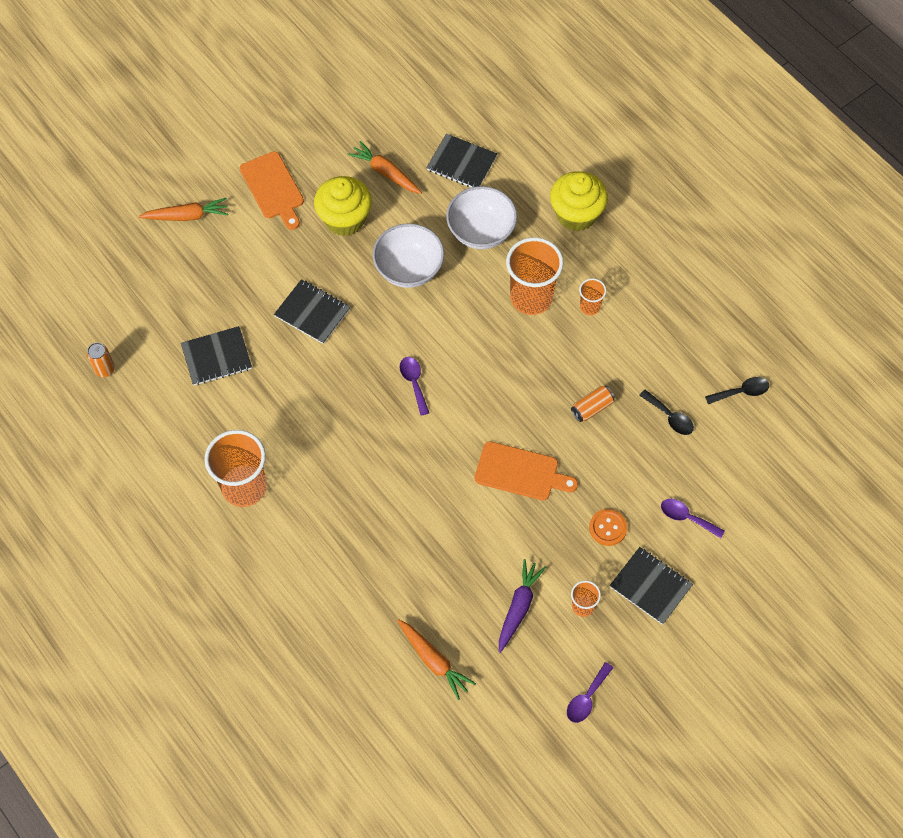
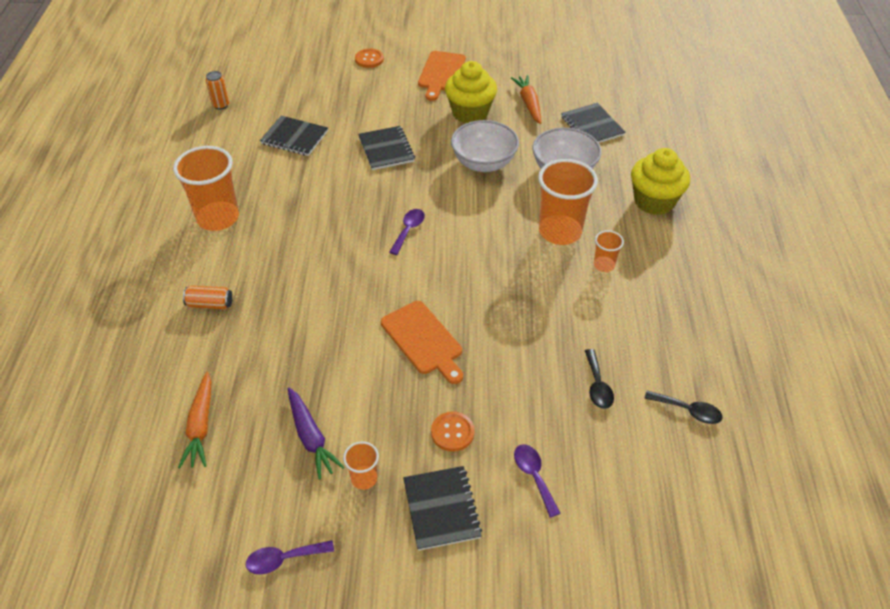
camera: 40 degrees right, 15 degrees down
(187, 216) = (369, 59): orange carrot -> orange button
(518, 607) = (311, 437): purple carrot -> purple carrot turned 90 degrees clockwise
(592, 408) = (533, 334): orange can -> orange can (210, 304)

